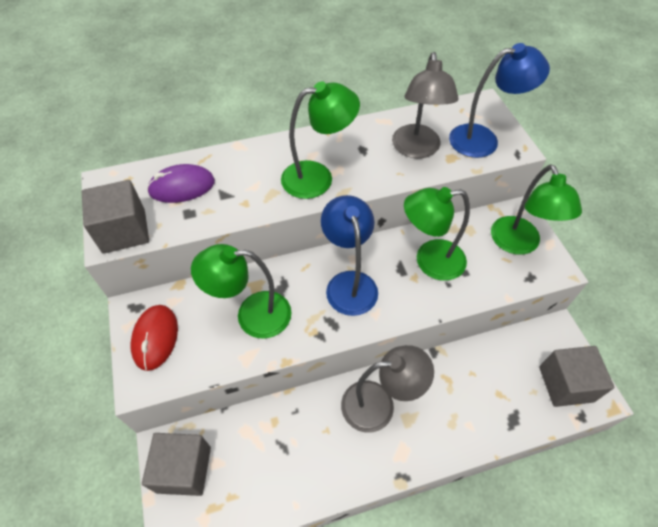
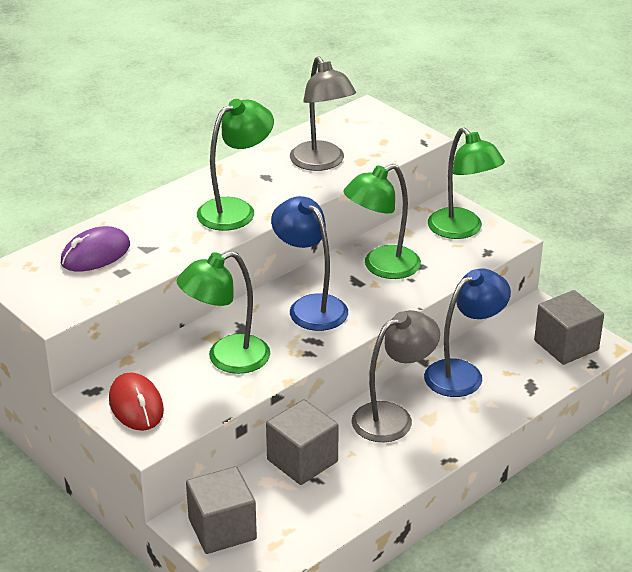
camera: 25 degrees left, 20 degrees down
(124, 231) = (64, 303): grey cube -> grey cube (302, 460)
(483, 139) = (383, 138): blue lamp -> blue lamp (463, 373)

